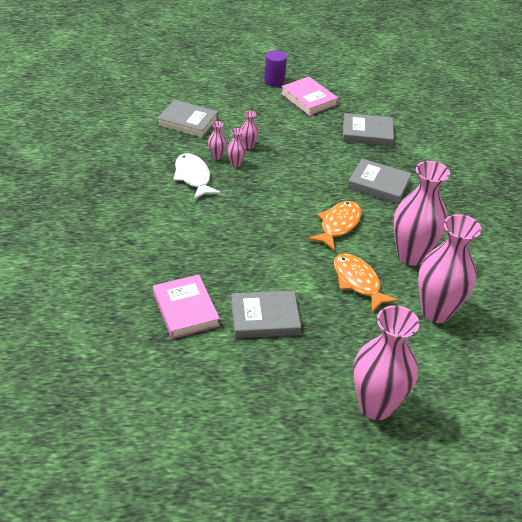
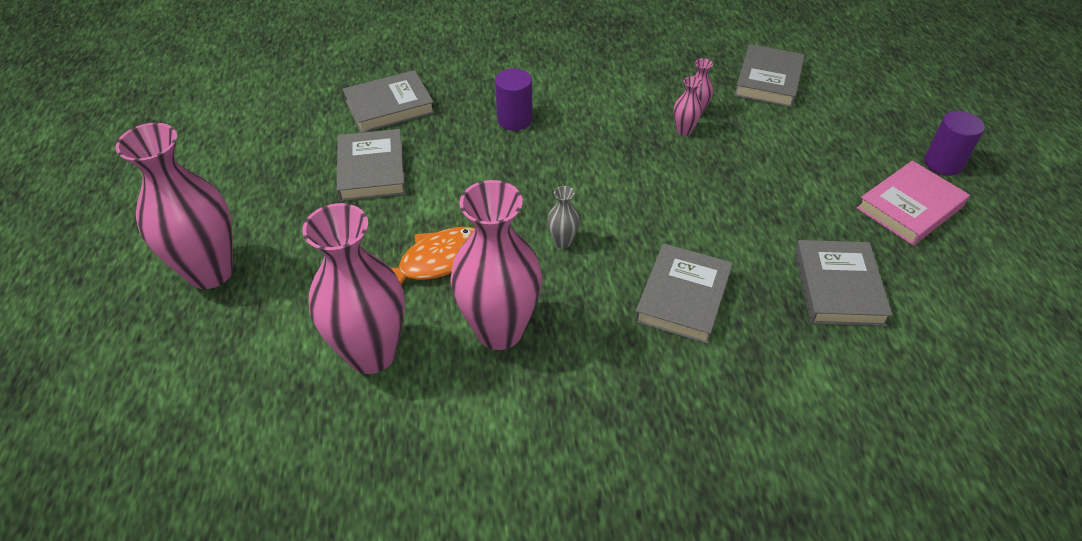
camera: 90 degrees right, 5 degrees up
(185, 309) = (389, 106): pink book -> grey book
(193, 177) = (639, 94): white fish -> none
(213, 239) = (514, 119): none -> purple cylinder
(248, 146) = (734, 141): pink vase -> none
(338, 225) = (562, 242): orange fish -> grey vase

